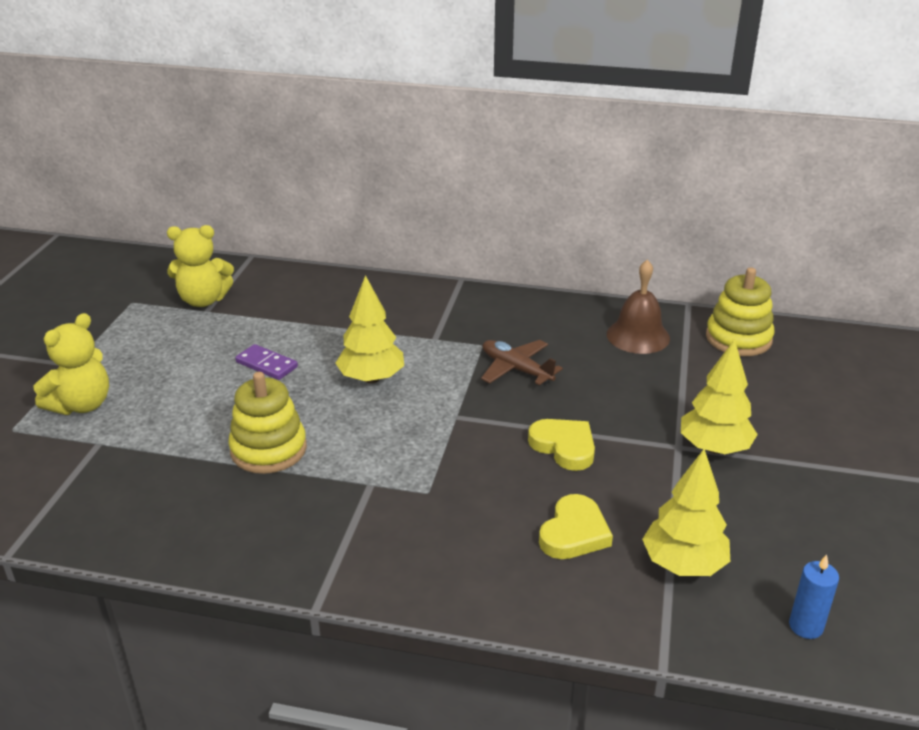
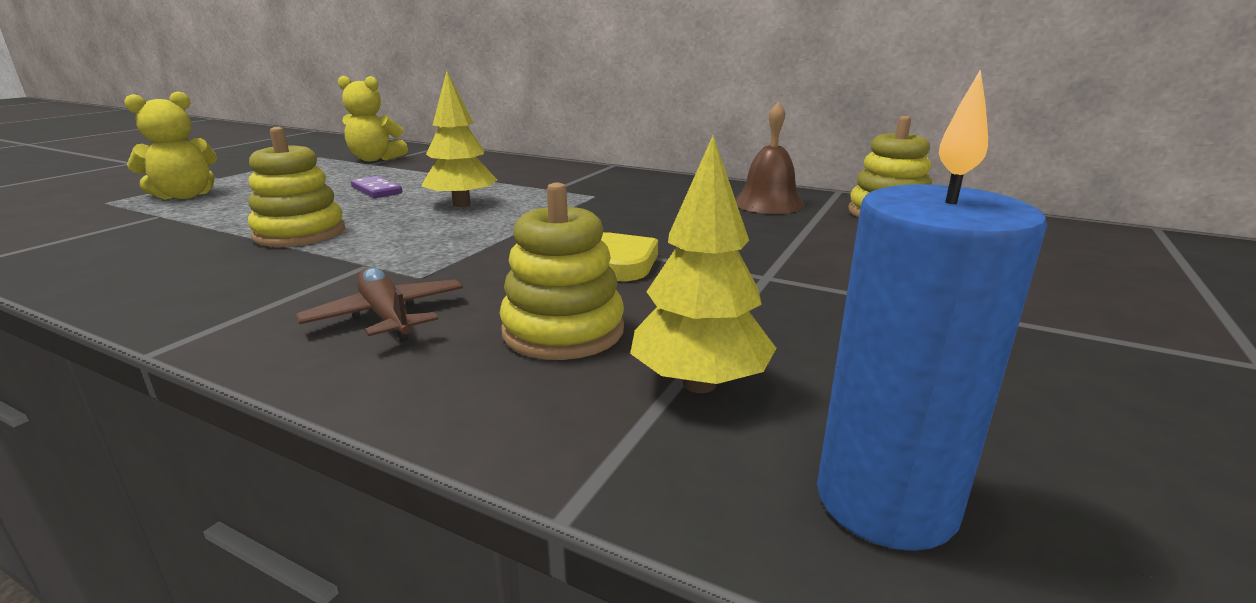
camera: 15 degrees right, 10 degrees down
(516, 369) = (615, 211): brown plane -> brown plane (387, 316)
(574, 533) = (563, 331): yellow heart -> yellow stacking toy
(714, 448) = (815, 282): yellow tree -> none
(806, 626) = (885, 502): blue candle -> blue candle, size x2.00

